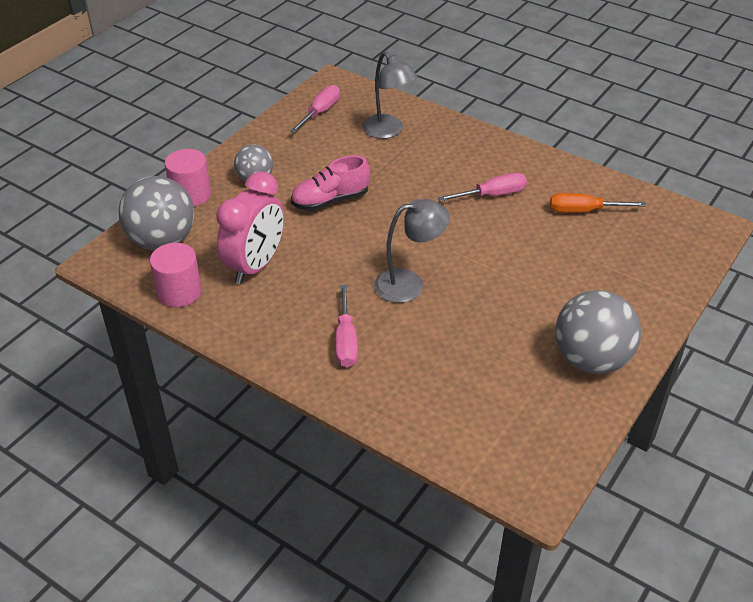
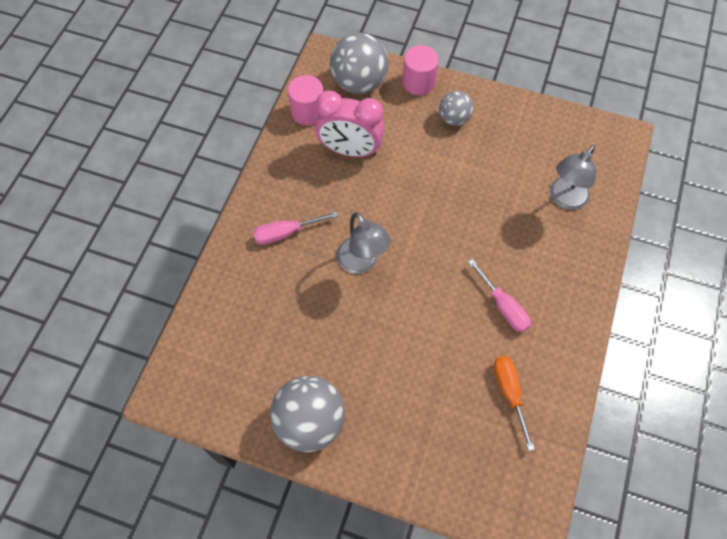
camera: 75 degrees right, 20 degrees up
(320, 112) = (568, 139): pink screwdriver -> none
(330, 200) = (447, 179): pink shoe -> none

